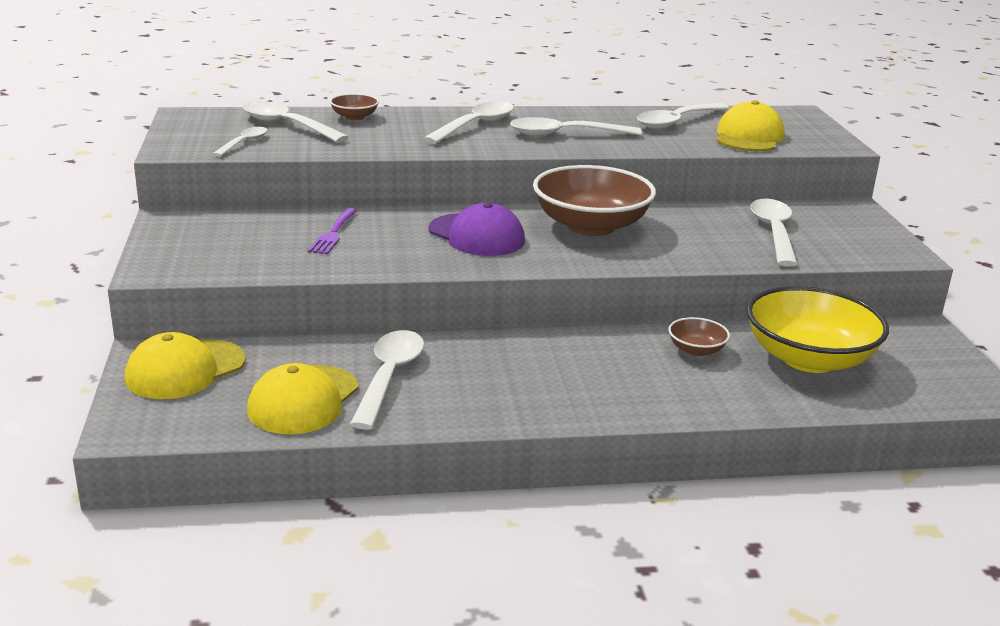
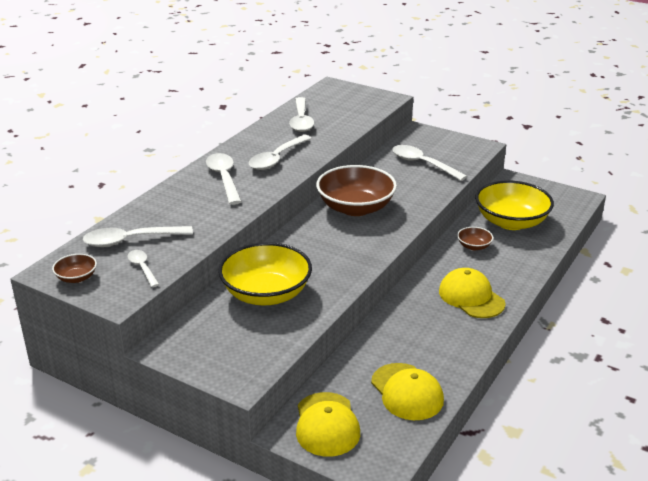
camera: 50 degrees left, 5 degrees up
(333, 234) = (266, 294): purple fork -> yellow bowl
(354, 117) = (150, 211): brown bowl -> brown bowl (76, 278)
(389, 377) = (410, 352): white spoon -> none
(476, 235) = (326, 247): purple cap -> none
(749, 137) = (348, 113): yellow cap -> yellow cap (471, 297)

